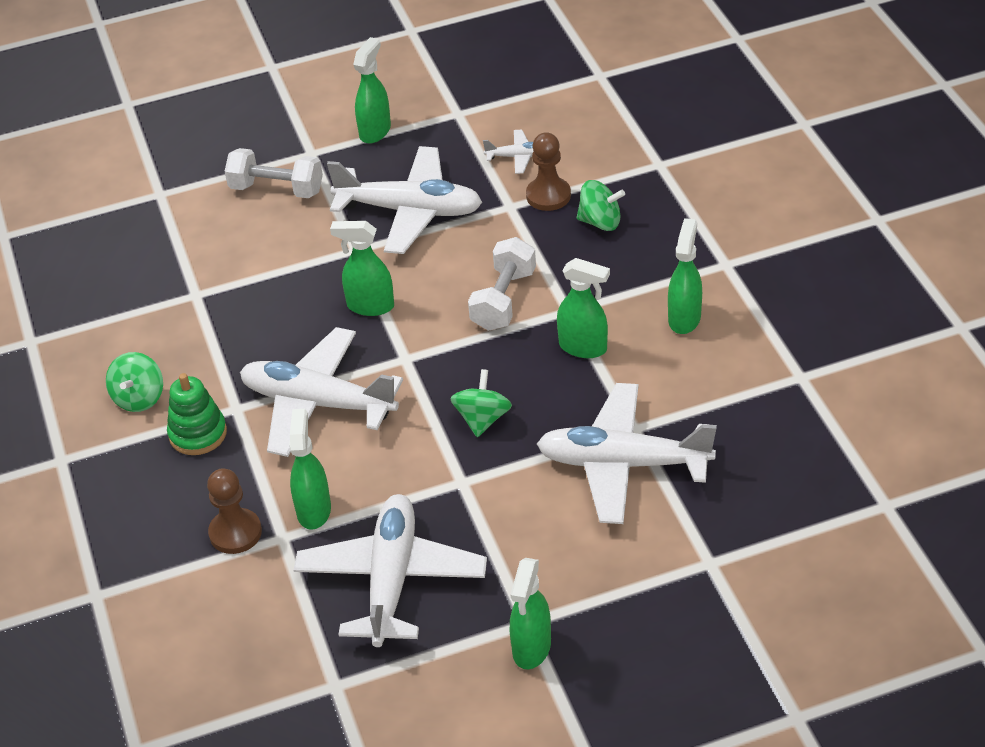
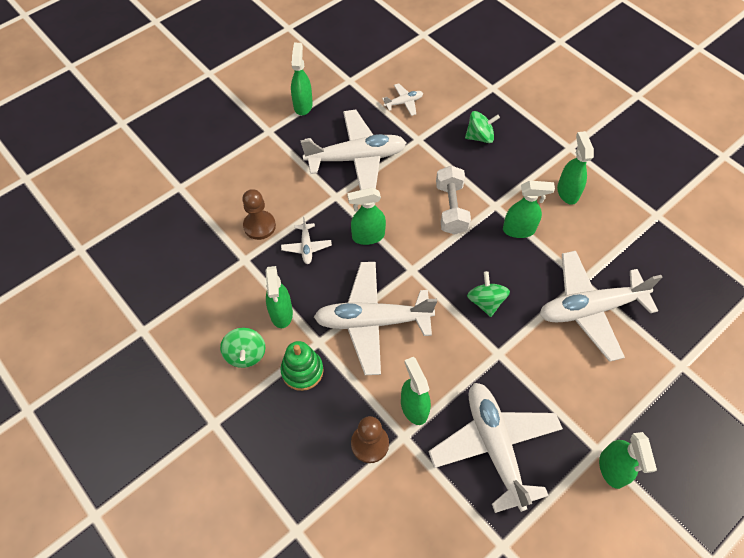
camera: 25 degrees left, 15 degrees up
(207, 365) = (281, 313): none -> green spray bottle
(276, 189) = (259, 164): white dumbbell -> none
(282, 299) = (306, 247): none -> white plane
(548, 196) = (438, 126): brown pawn -> brown pawn (259, 226)

